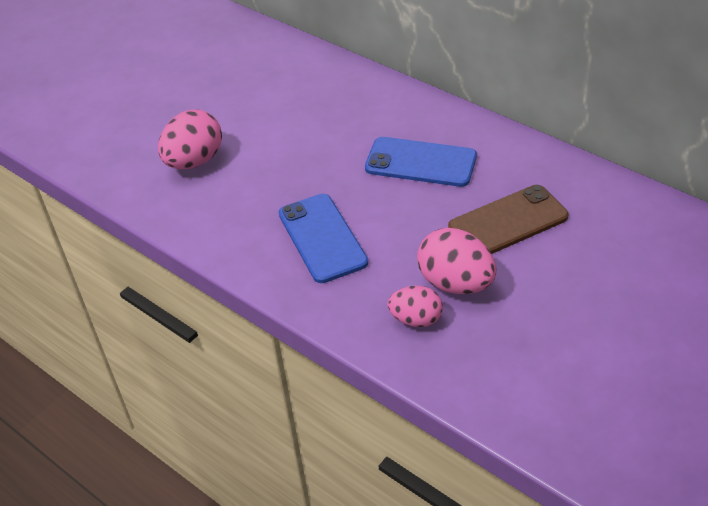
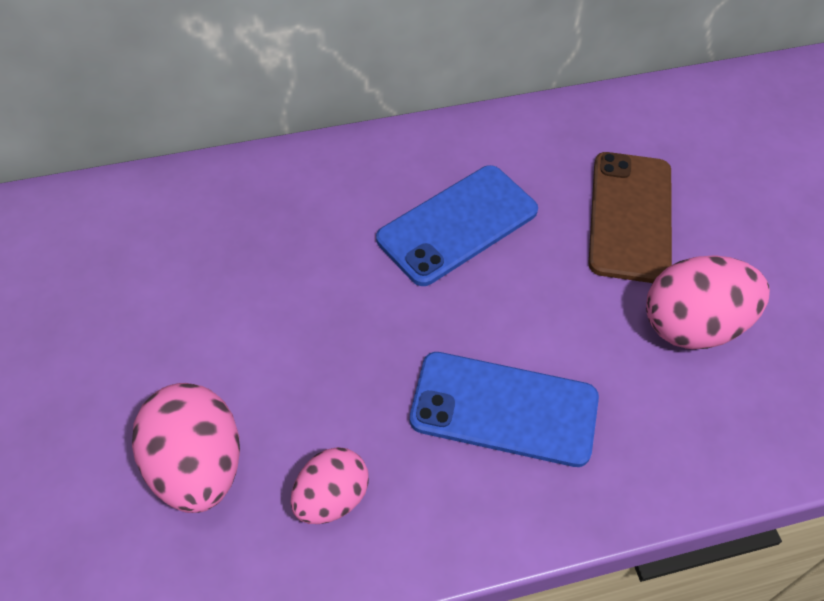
camera: 60 degrees left, 10 degrees up
(416, 319) = (725, 402): pink egg -> pink egg (331, 498)

